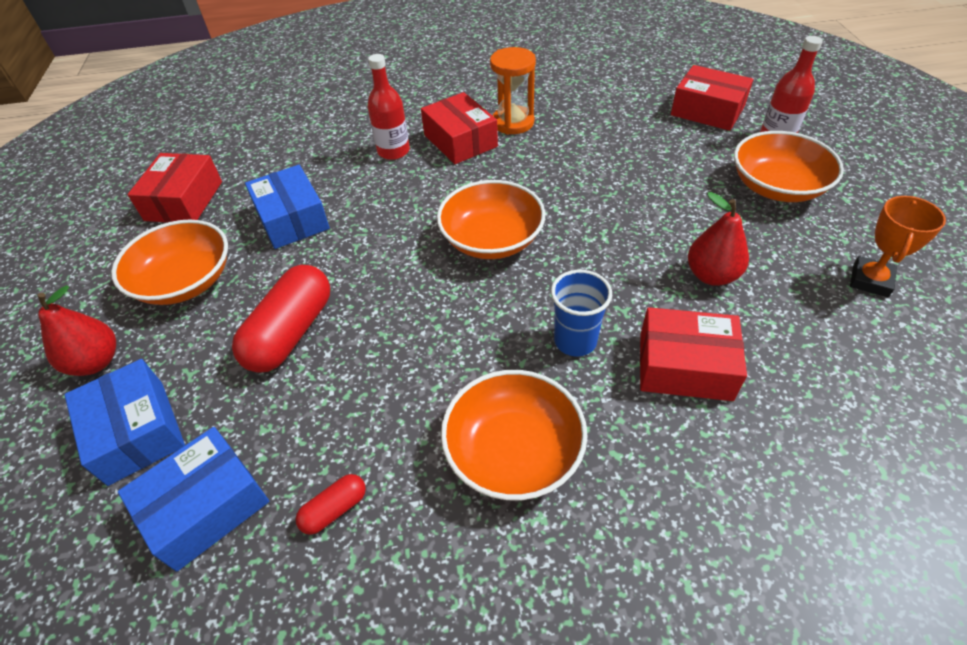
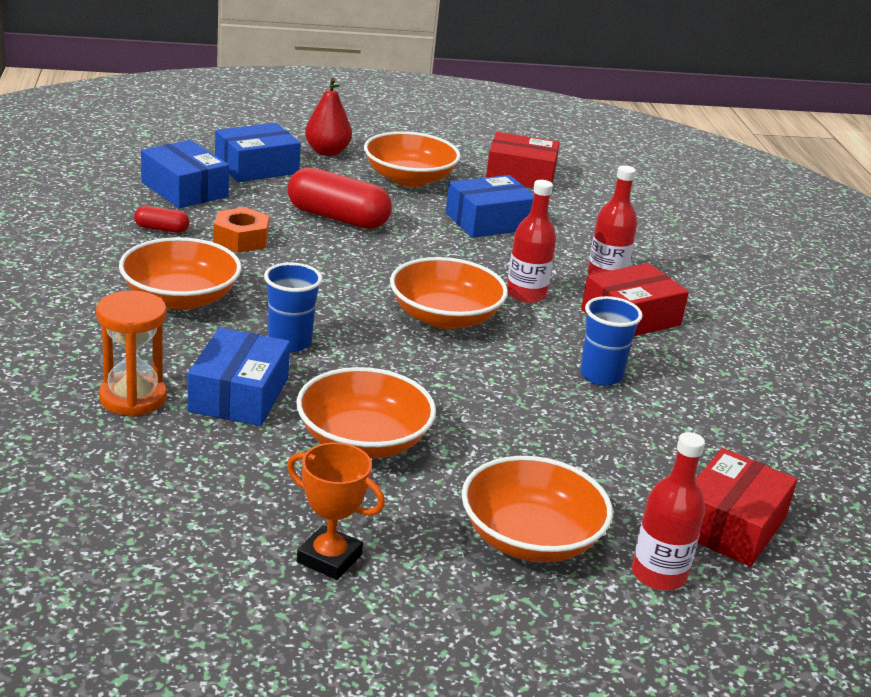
camera: 85 degrees right, 20 degrees down
(334, 509) = (161, 229): red capsule -> red capsule turned 45 degrees counterclockwise
(354, 415) = (241, 239): none -> orange nut
(436, 193) = (526, 294): none -> red bottle
(513, 122) = (675, 356): orange hourglass -> orange hourglass (133, 398)
(554, 156) = (601, 375): none -> blue cup
(685, 366) = (239, 395): red box -> blue box
(711, 275) = (363, 441): red pear -> orange bowl

